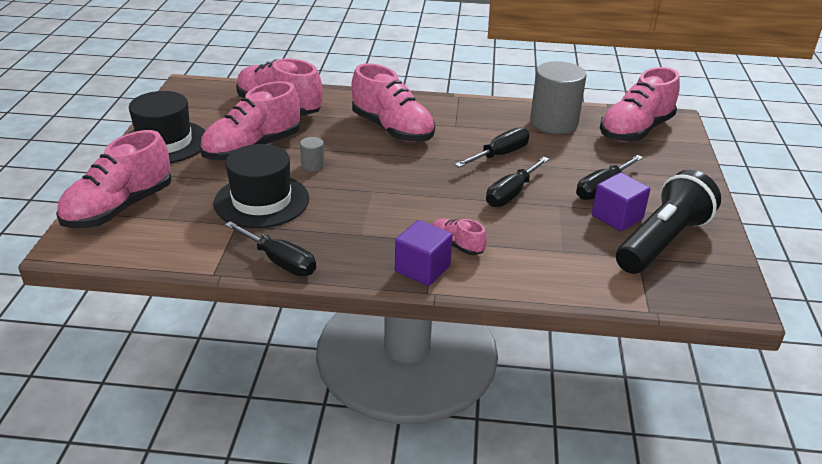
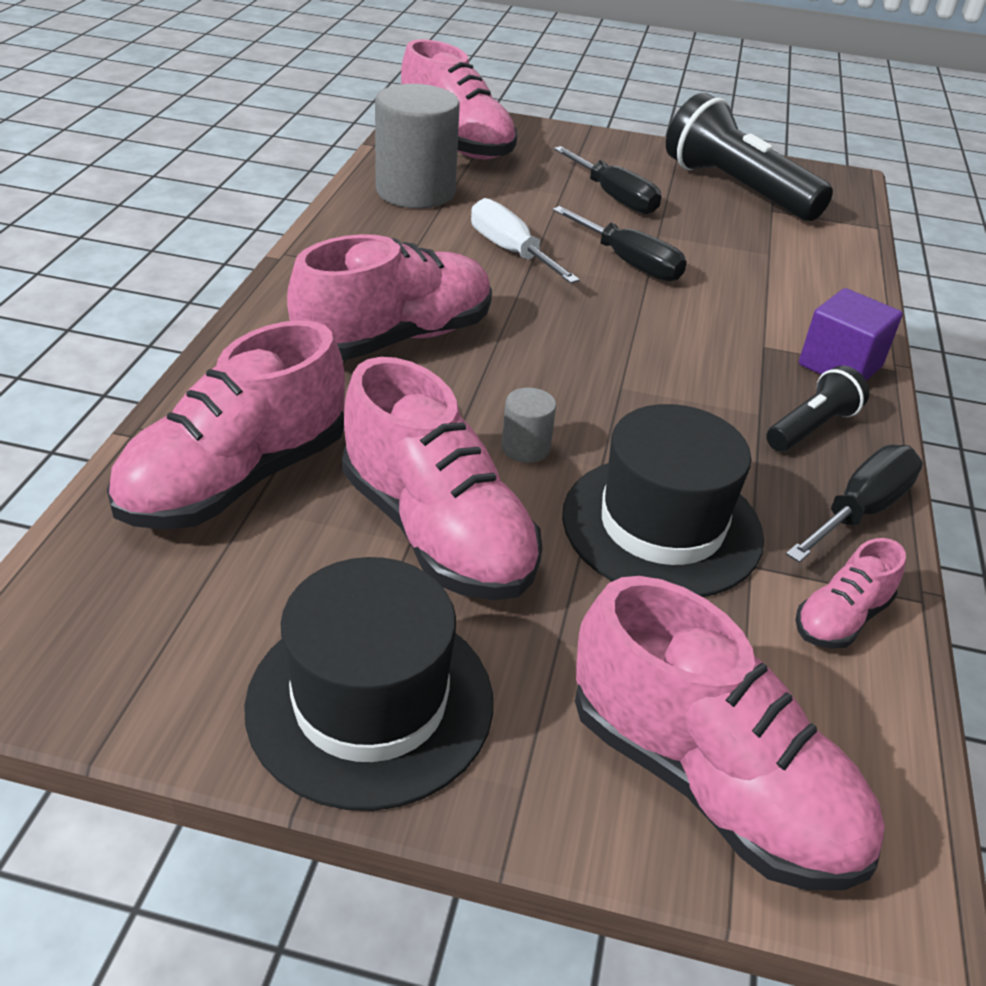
camera: 85 degrees left, 5 degrees up
(351, 251) = (811, 427): none -> black flashlight
(456, 245) = (773, 328): pink shoe -> pink shoe (841, 618)
(500, 155) = (510, 251): black screwdriver -> white screwdriver
(617, 217) = (684, 203): purple cube -> none

